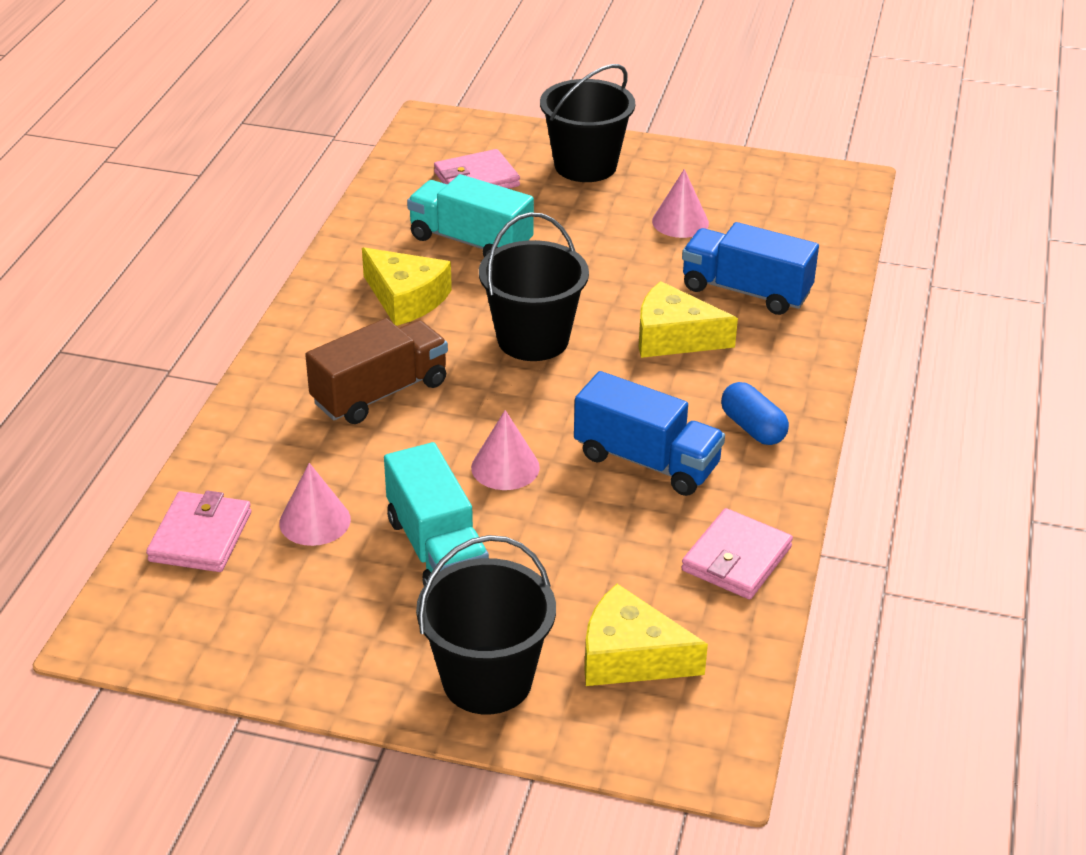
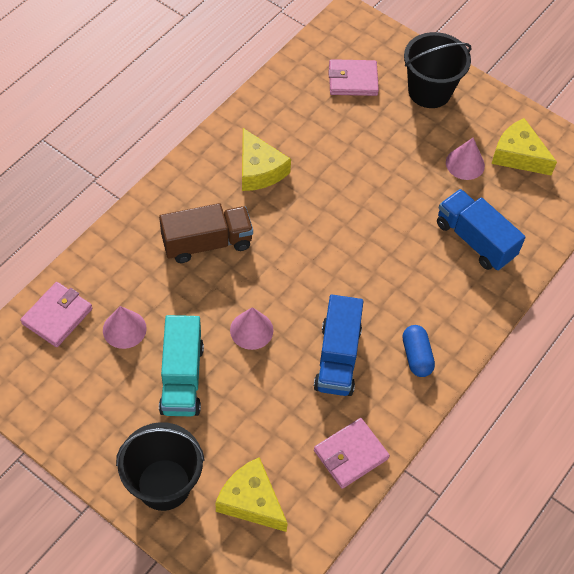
camera: 20 degrees right, 20 degrees up
(470, 242) = (322, 135): turquoise truck -> none
(533, 339) = (319, 232): black bucket -> none
(646, 461) = (337, 358): blue truck -> blue truck turned 45 degrees clockwise
(674, 337) = (407, 263): yellow cheese -> yellow cheese (518, 155)

